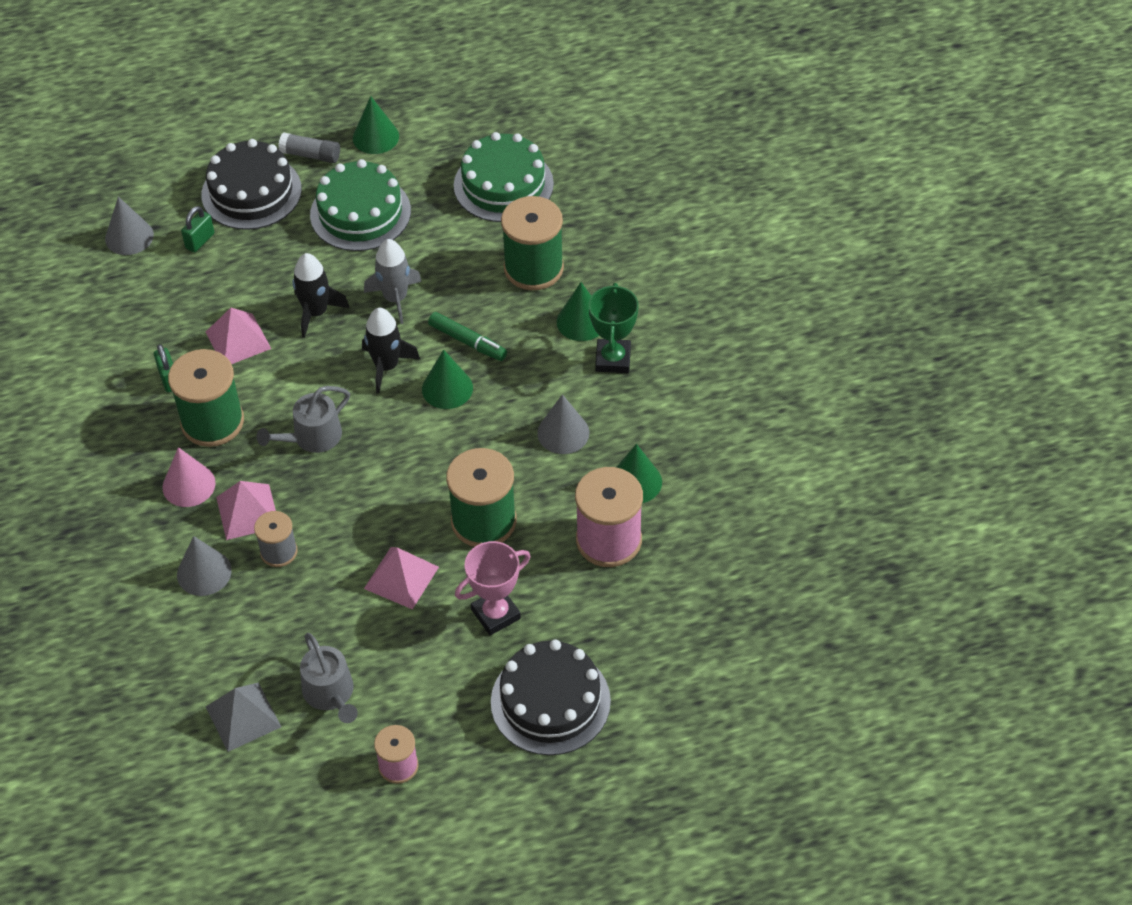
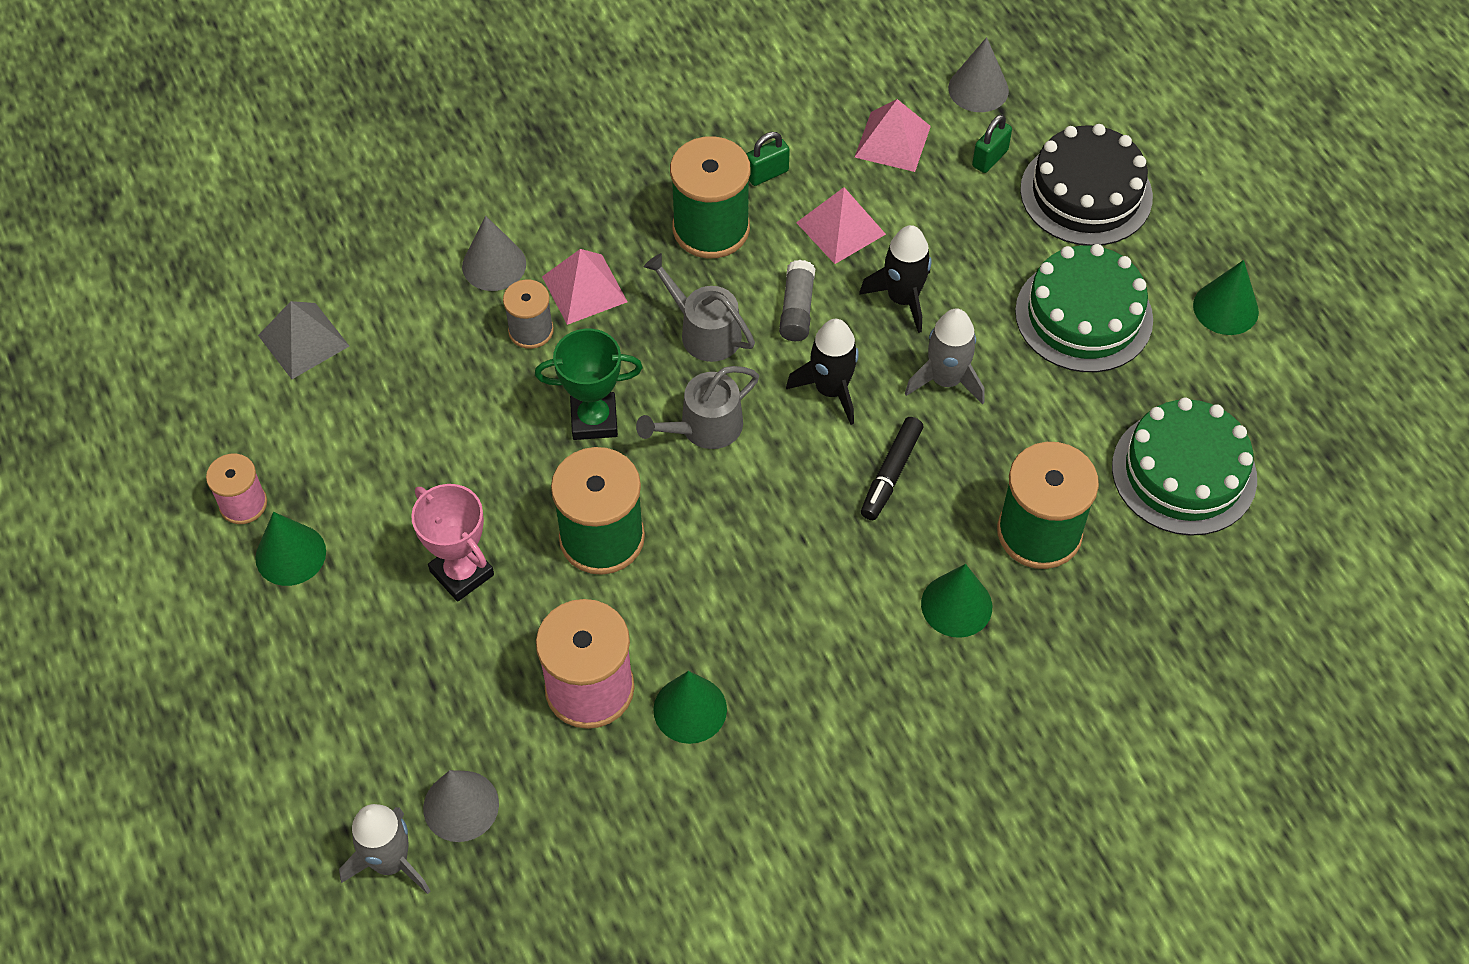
camera: 80 degrees right, 5 degrees up
(189, 485) = (615, 225): pink cone -> none
(200, 241) = (990, 158): green padlock -> green padlock turned 75 degrees counterclockwise
(310, 155) = (1169, 243): grey glue stick -> grey glue stick (797, 309)
(330, 693) = (338, 419): grey watering can -> grey watering can (704, 427)
(401, 577) = (506, 462): pink pyramid -> pink pyramid (892, 141)
(447, 388) = (808, 463): green cone -> green cone (290, 554)
(467, 342) = (891, 474): green marker -> black marker
(550, 701) = (338, 653): black cake -> none
(563, 433) = (758, 609): grey cone -> grey cone (461, 806)
(613, 359) = (897, 654): green trophy -> green trophy (594, 420)
(728, 674) = (390, 862): none -> grey rocket

